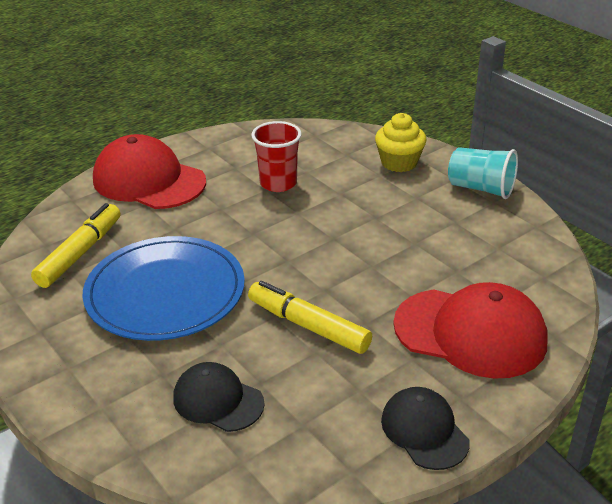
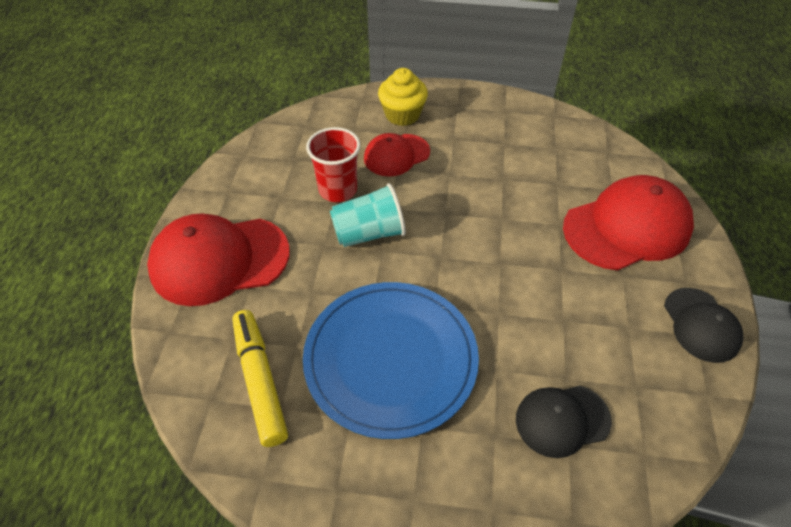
camera: 45 degrees left, 15 degrees up
(308, 326) = (532, 302): yellow marker -> none
(353, 185) = (396, 155): none -> red cap
(424, 431) = (701, 325): black cap -> black cap turned 120 degrees counterclockwise
(481, 188) = (484, 104): turquoise cup -> turquoise cup (369, 233)

